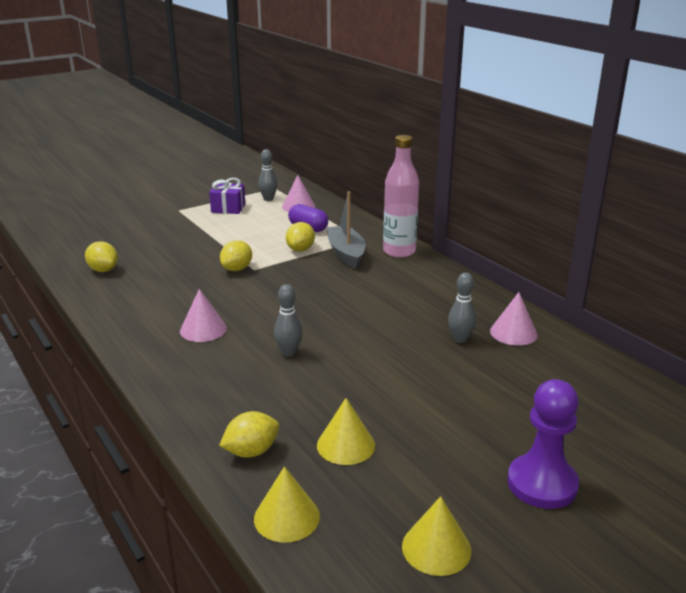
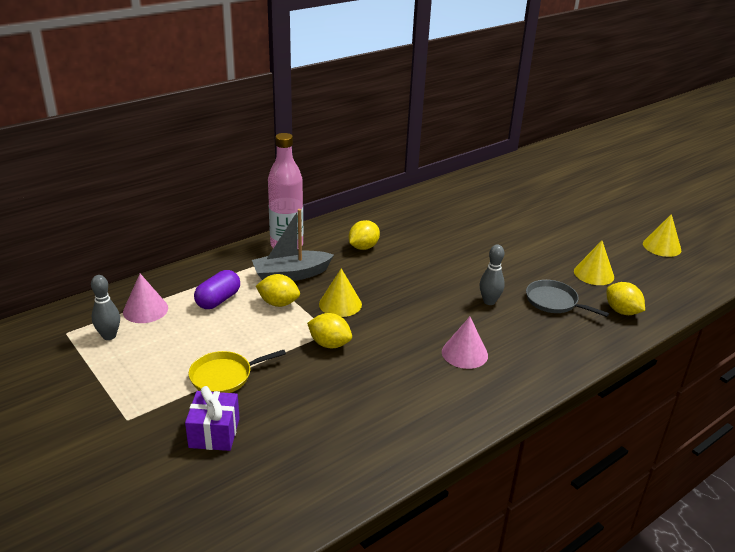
camera: 95 degrees left, 5 degrees up
(103, 270) = (336, 459): yellow lemon -> yellow lemon (363, 247)
(210, 233) = (224, 376): none -> yellow pan
(228, 208) = (134, 369): purple gift -> purple gift (214, 433)
(282, 398) = (554, 301): none -> grey pan
(286, 517) = (672, 294): yellow cone -> yellow cone (340, 304)
(460, 339) = (445, 226): grey bowling pin -> none
(513, 333) = (430, 205): pink cone -> none
(542, 484) = (592, 213): purple pawn -> none

